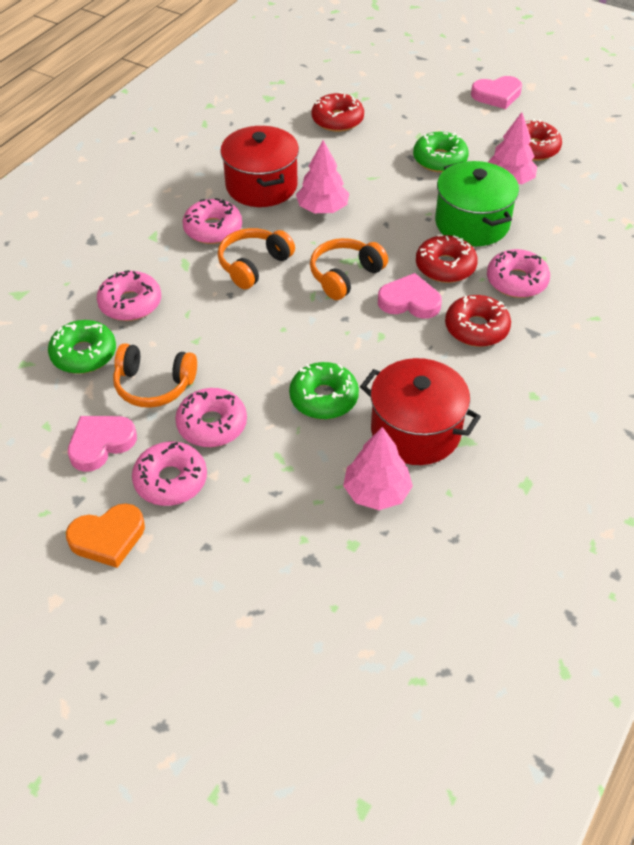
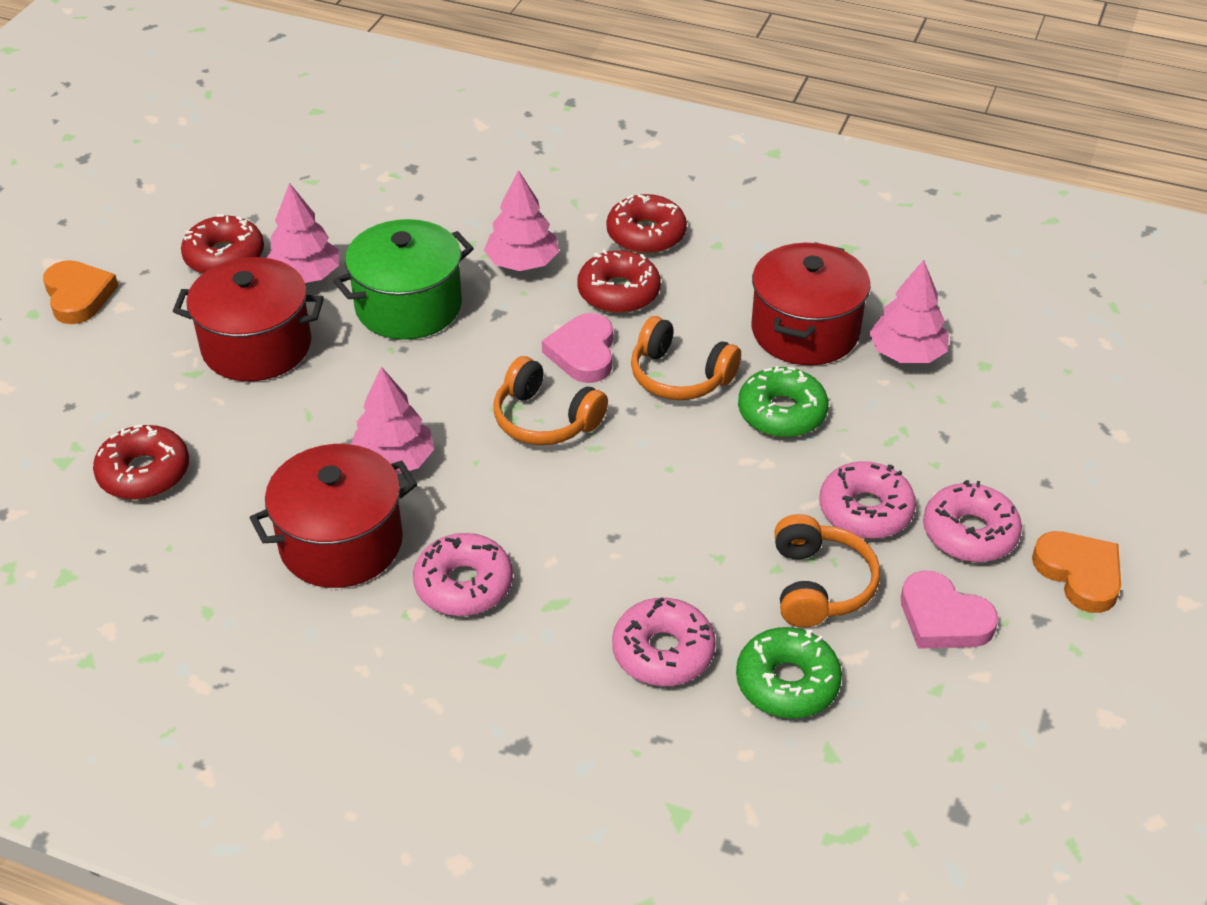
camera: 100 degrees left, 5 degrees down
(253, 265) = (542, 520): orange headphones -> orange headphones (680, 376)
(439, 159) = (257, 346): green donut -> red pot
(445, 266) = (506, 325): red donut -> red donut (646, 234)
(497, 95) = (78, 296): pink heart -> orange heart
(516, 281) = (522, 263): pink donut -> pink tree

